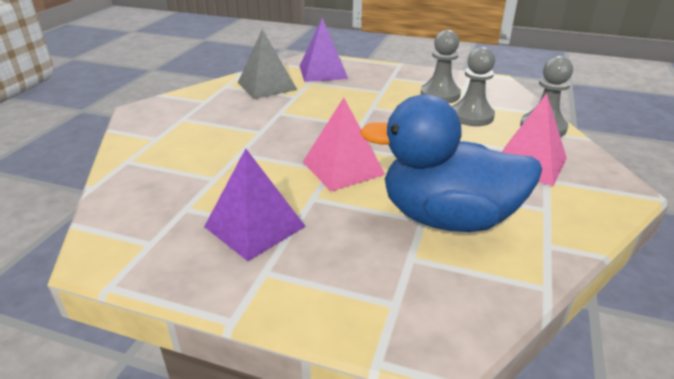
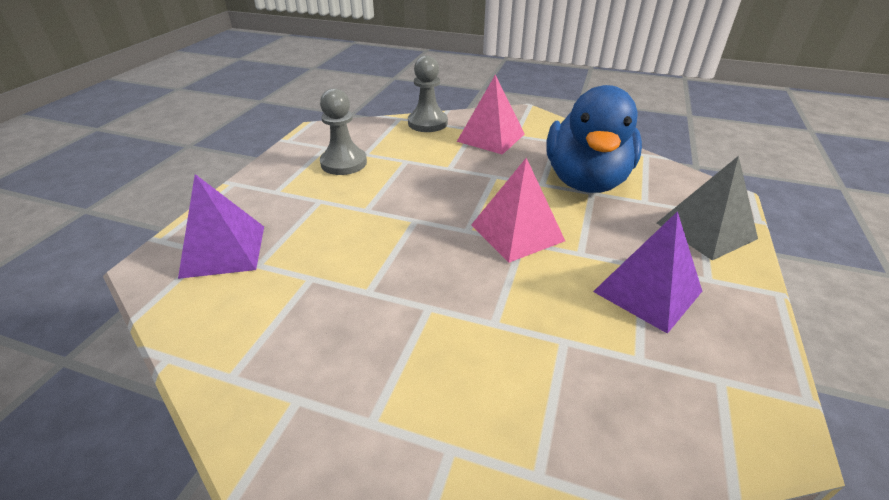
camera: 90 degrees left, 5 degrees up
(266, 86) = (256, 314): grey pyramid -> grey pyramid (706, 230)
(472, 116) = (401, 151): grey pawn -> none

